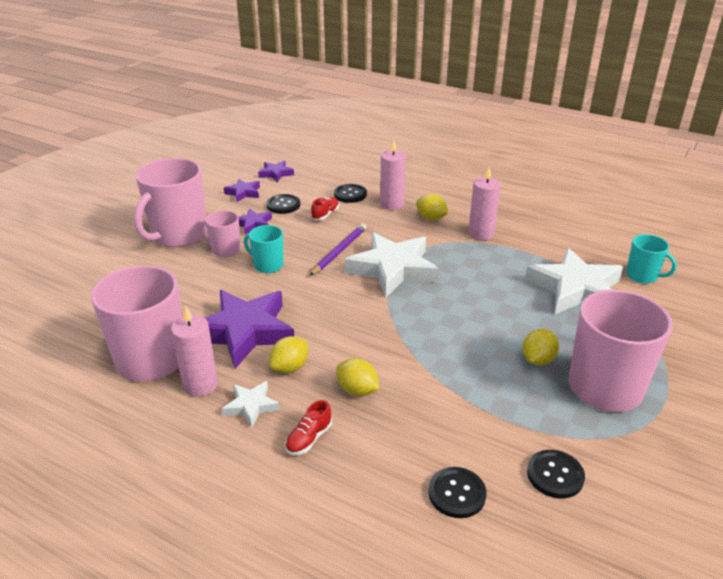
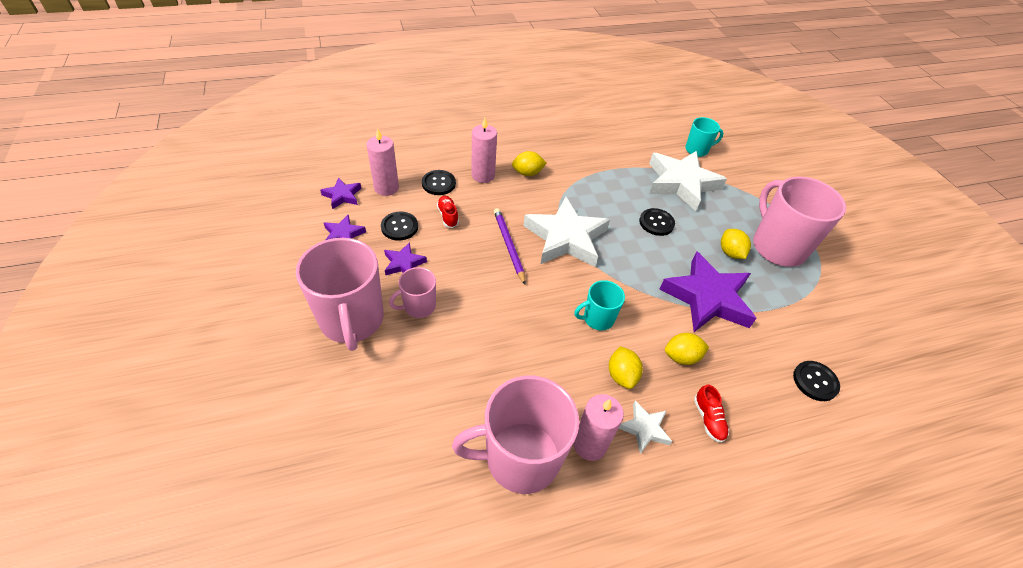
camera: 50 degrees left, 15 degrees up
(245, 331) = (550, 371): purple star -> purple star (707, 298)
(268, 265) = (476, 297): turquoise mug -> turquoise mug (597, 318)
(481, 234) = (576, 169): pink candle -> pink candle (386, 188)
(555, 475) = (831, 327): black button -> black button (656, 223)

